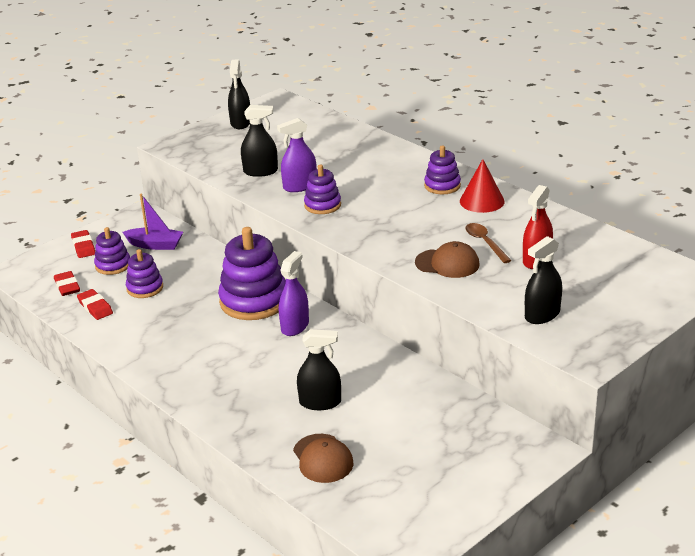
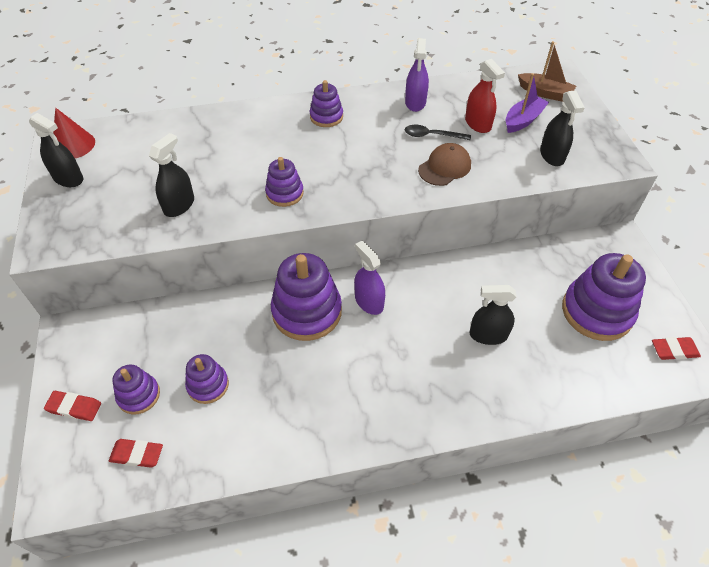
camera: 60 degrees left, 20 degrees up
(95, 307) = (202, 444): red eraser -> red eraser (674, 350)
(155, 245) = (139, 344): purple boat -> purple boat (523, 120)
(300, 186) = (236, 192): purple spray bottle -> purple spray bottle (415, 102)
(320, 402) = (488, 335): black spray bottle -> black spray bottle turned 120 degrees counterclockwise
(323, 458) = (563, 368): brown cap -> none
(417, 460) = (597, 312): none -> purple stacking toy
(482, 201) = (370, 109): red cone -> red cone (73, 145)
(485, 243) = (432, 135): brown spoon -> black spoon
(646, 282) = (545, 93): none -> brown boat

